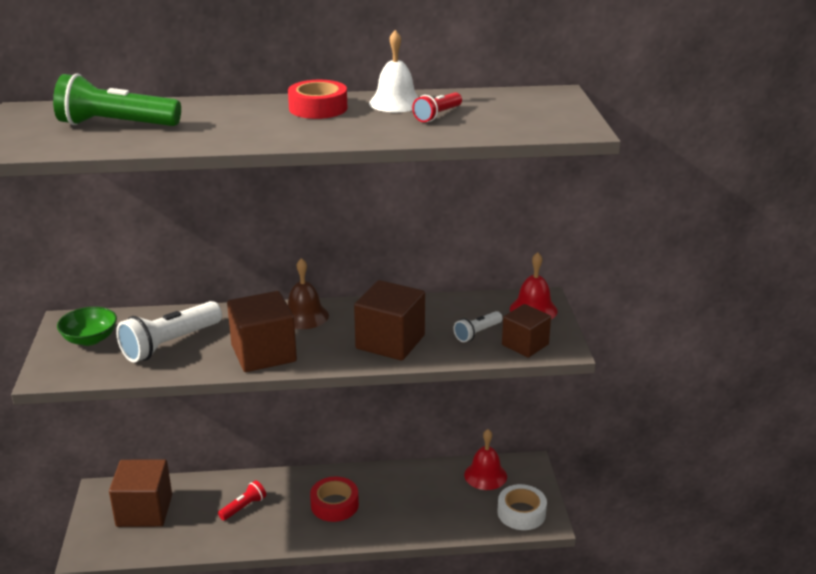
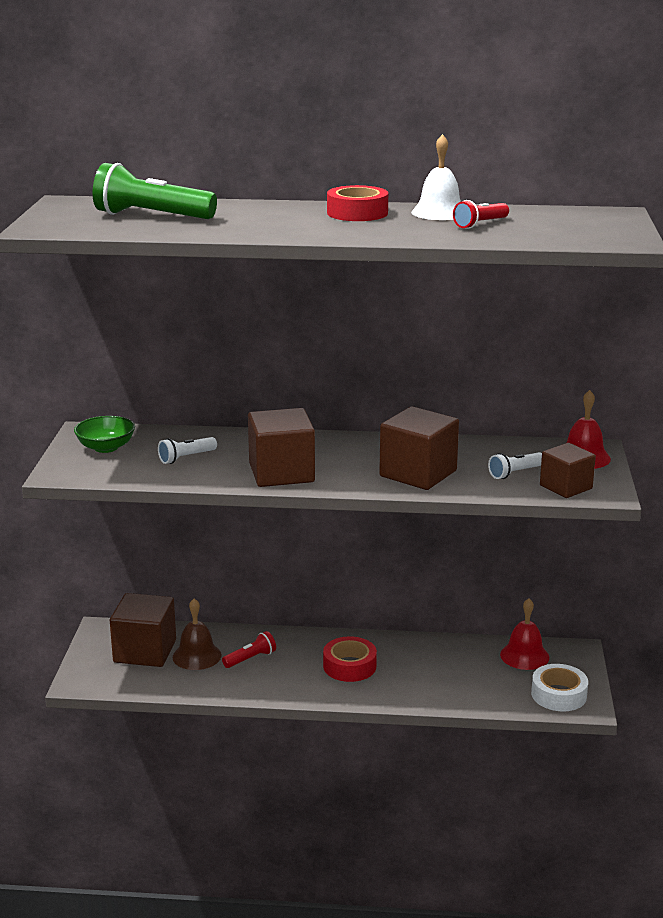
camera: 10 degrees right, 5 degrees down
(170, 344) = (186, 458): white flashlight -> white flashlight, size x0.53
(304, 316) = (331, 444): brown bell -> brown bell (197, 656)

